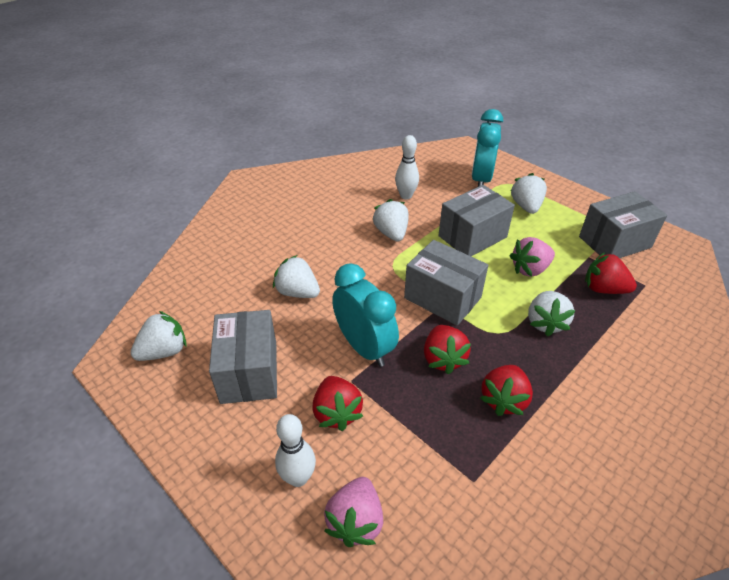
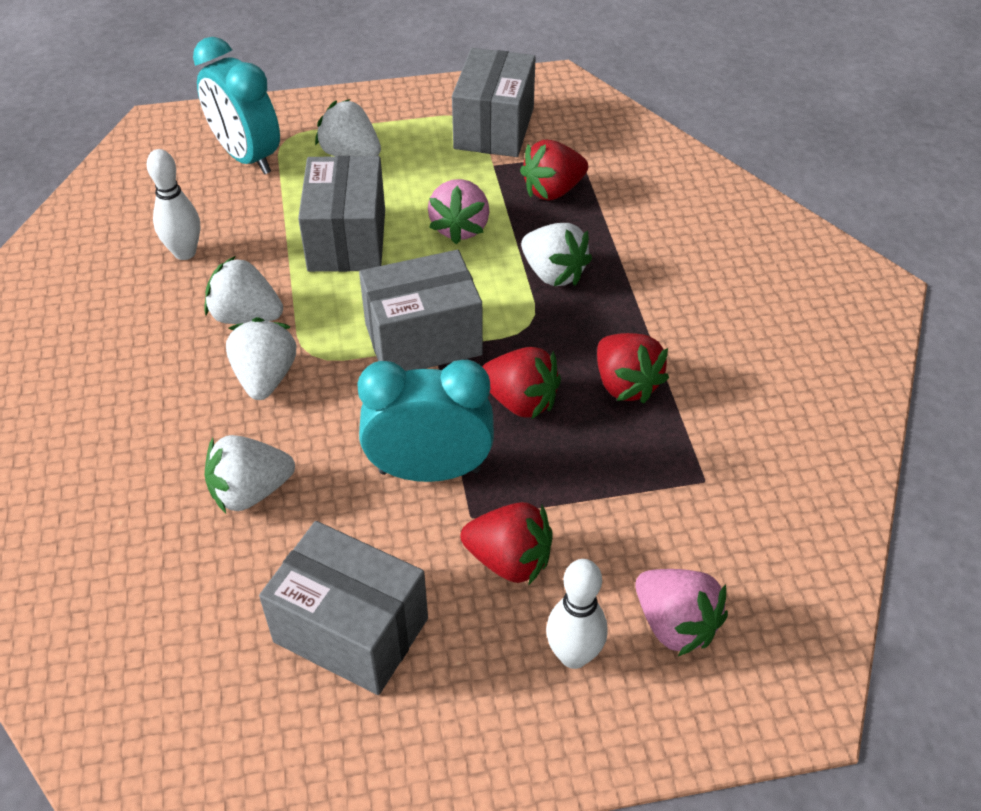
camera: 55 degrees left, 5 degrees up
(164, 351) = (202, 731): white strawberry -> white strawberry (265, 378)

